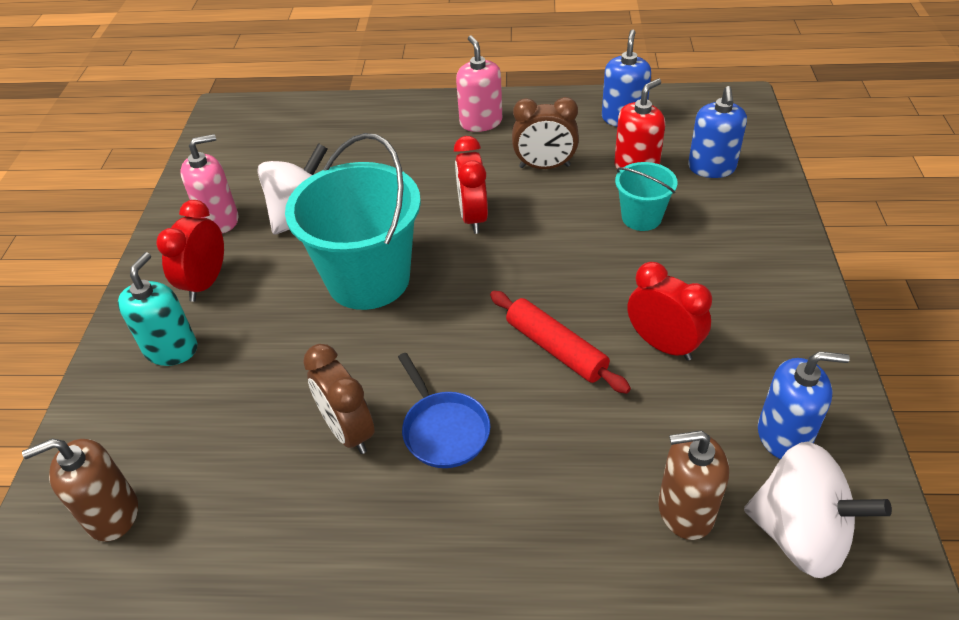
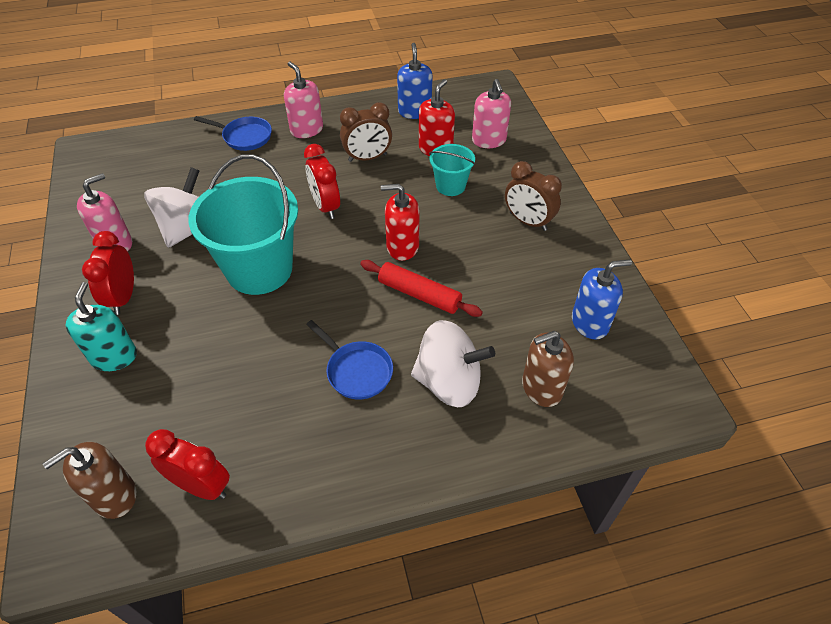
camera: 20 degrees left, 5 degrees up
(348, 431) = (284, 388): brown clock -> brown clock (528, 221)
(404, 120) = (244, 137): none -> blue pan
(553, 284) = (402, 247): none -> red soap dispenser
(663, 345) = (493, 276): red clock -> red clock (201, 486)
(711, 167) = (489, 140): blue soap dispenser -> pink soap dispenser
(800, 534) = (617, 385): white spinning top -> white spinning top (449, 382)

